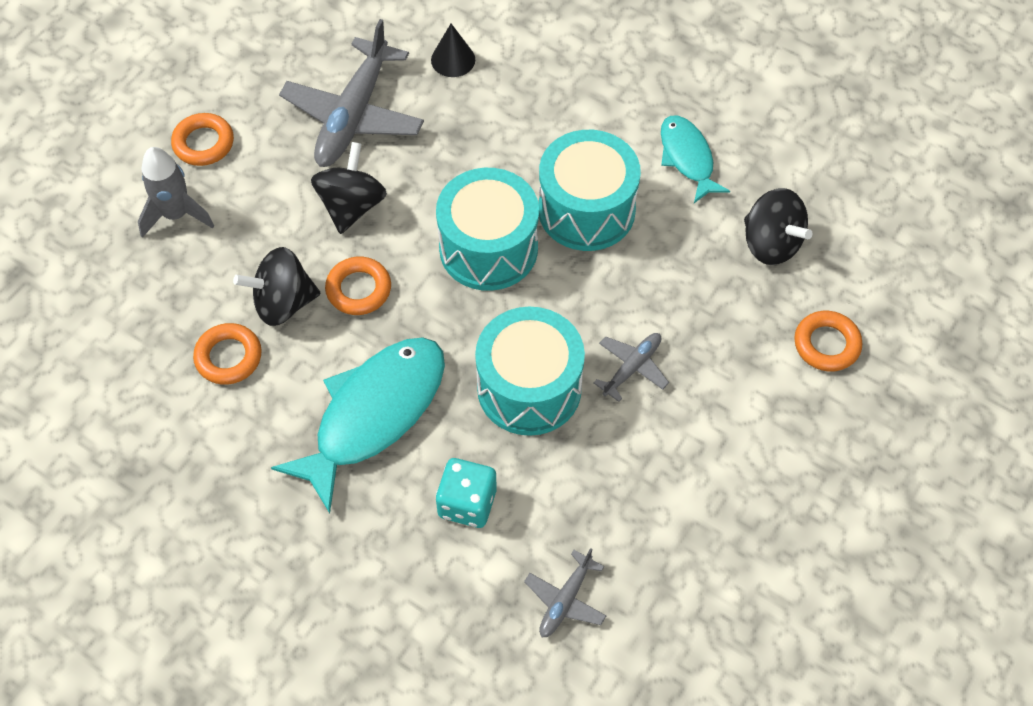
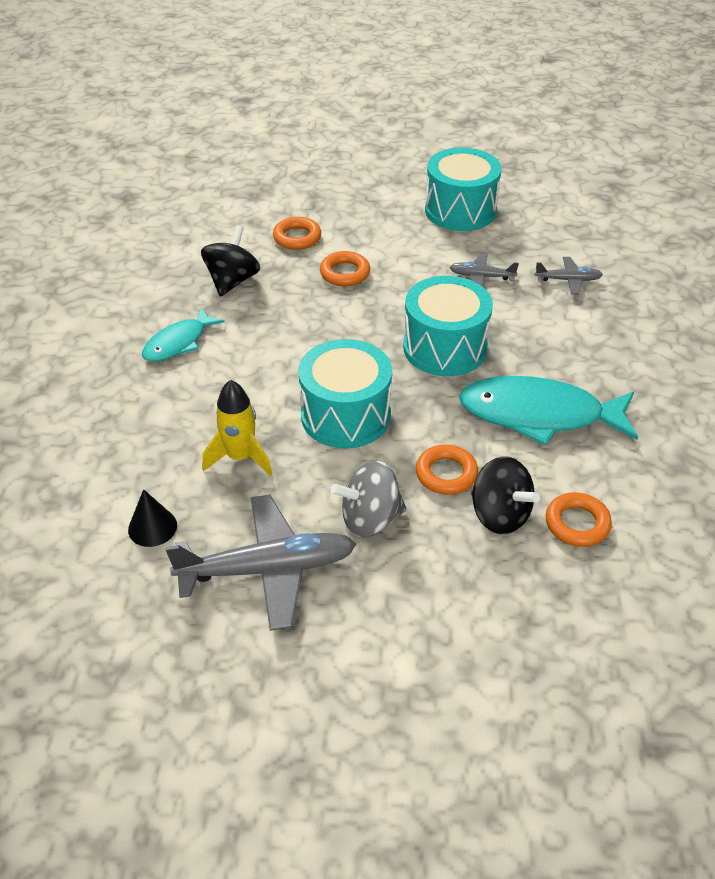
camera: 120 degrees left, 15 degrees down
(176, 214) = (481, 648): grey rocket -> none
(203, 143) = (384, 677): orange ring -> orange ring (345, 273)
(351, 206) = (370, 519): black spinning top -> grey spinning top
(467, 503) = (553, 342): turquoise dice -> none
(490, 145) = (240, 457): none -> yellow rocket
(586, 210) = (268, 377): turquoise drum -> turquoise drum (460, 210)
(632, 368) = (386, 308): grey plane -> grey plane (482, 276)

